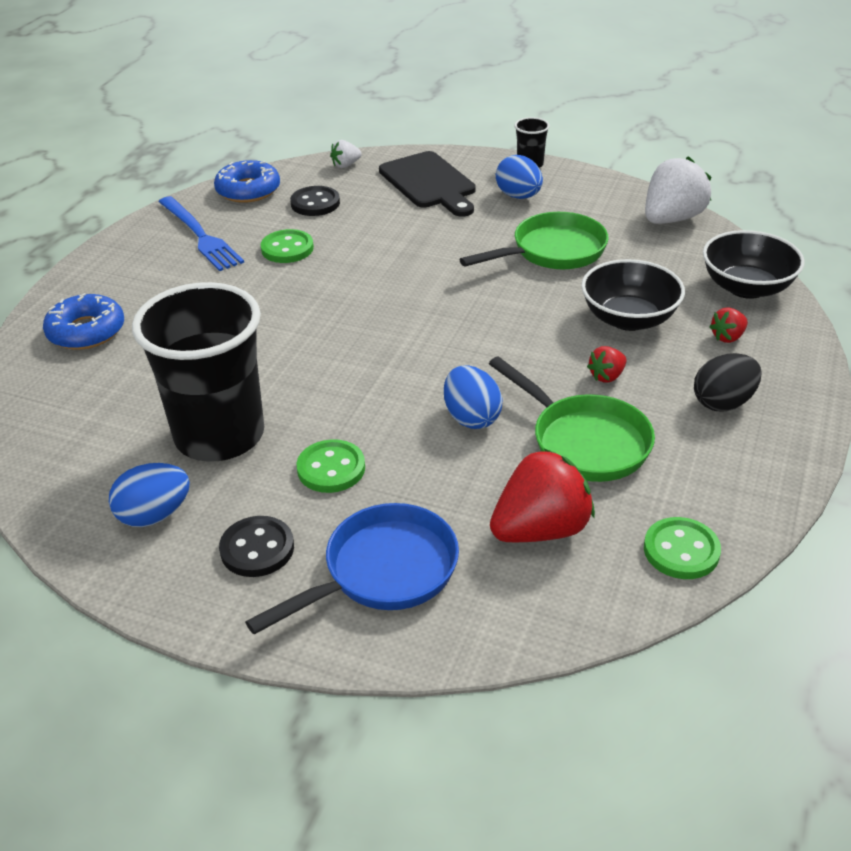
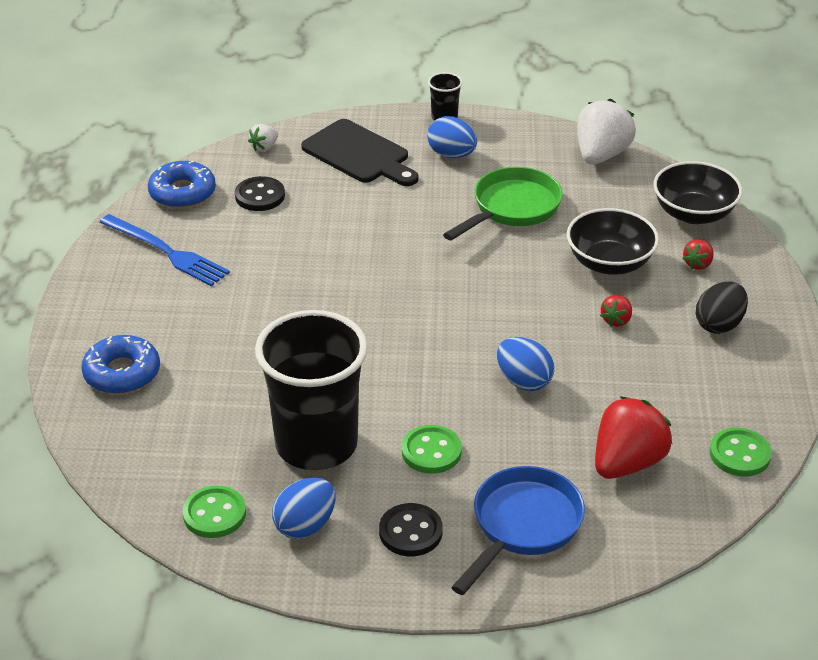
camera: 20 degrees left, 0 degrees up
(287, 248) = (262, 250): green button -> green button (214, 514)
(584, 441) = (625, 382): green pan -> none

